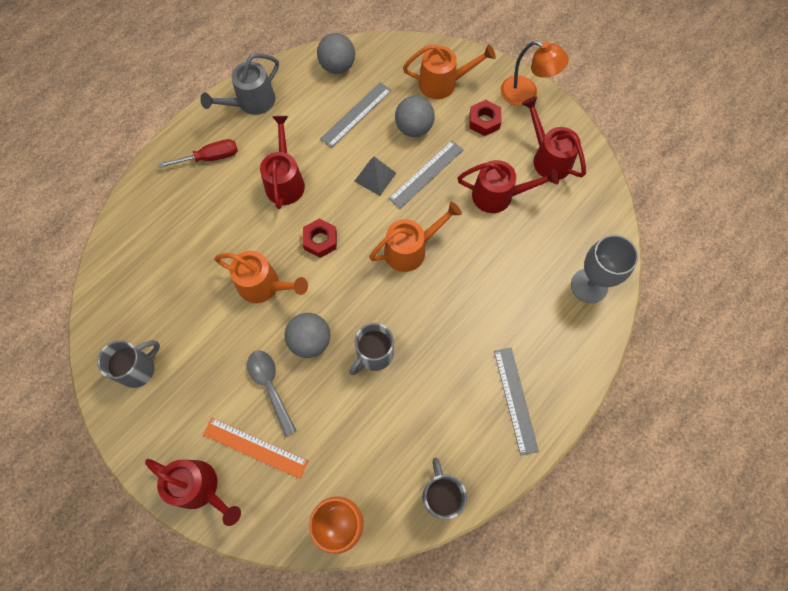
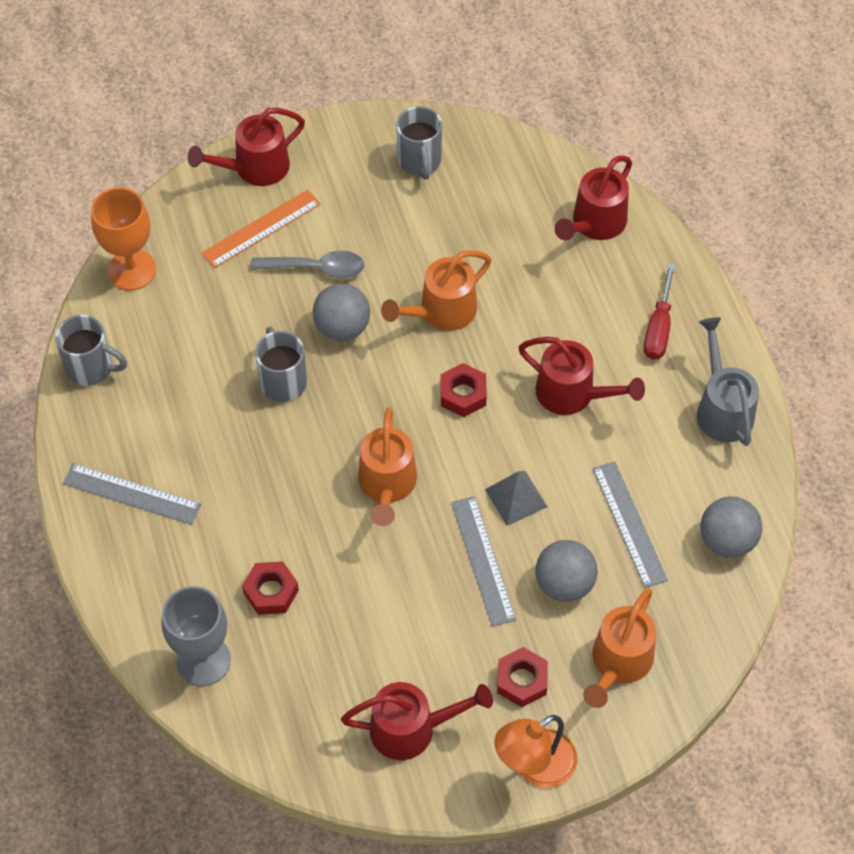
camera: 120 degrees right, 10 degrees down
(499, 196) = (395, 630): red watering can -> red watering can (594, 224)
(522, 274) = (271, 592): none -> red nut

